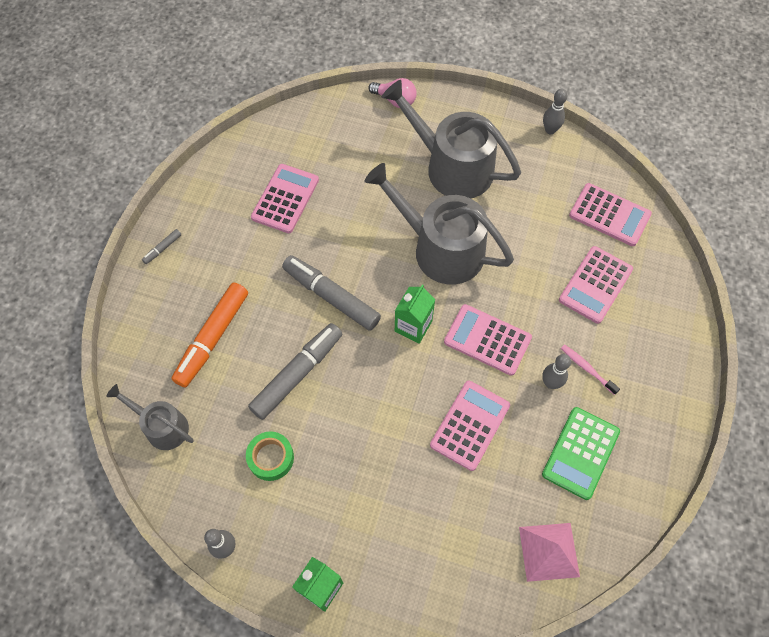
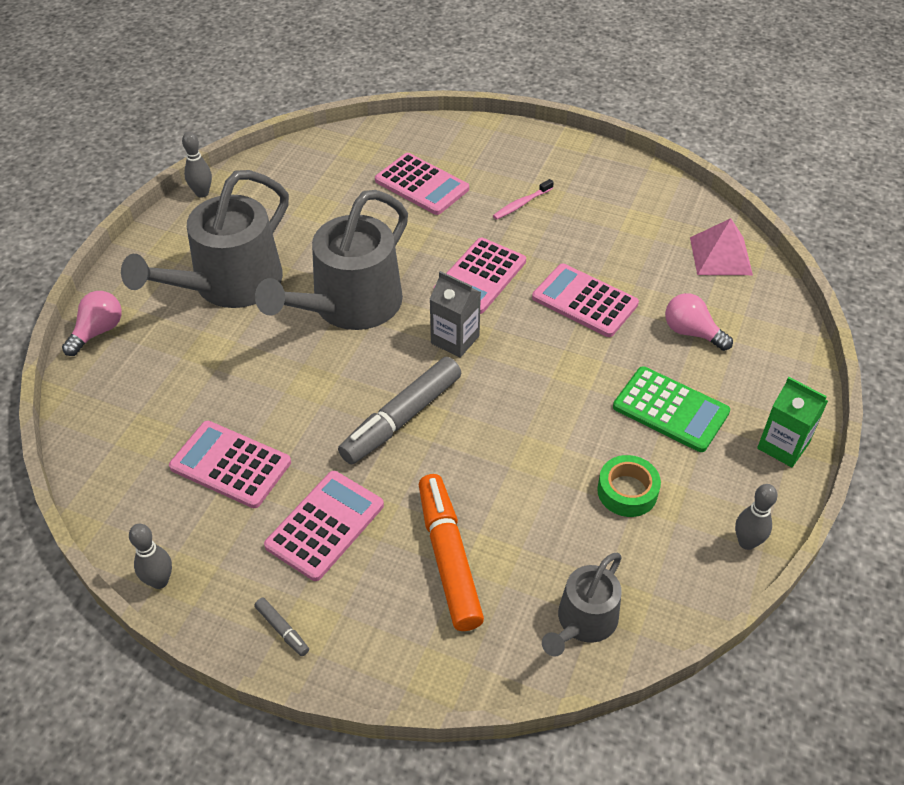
camera: 85 degrees left, 15 degrees down
(213, 338) = (448, 558): orange marker -> orange marker turned 135 degrees counterclockwise
(297, 374) = (512, 459): grey marker -> none
(413, 326) = (455, 339): green carton -> grey carton
(443, 517) = (691, 332): none -> pink light bulb
(550, 383) = (537, 232): grey bowling pin -> grey bowling pin (159, 581)
(580, 453) = (616, 221): green calculator -> green calculator (670, 410)
(609, 215) = (335, 163): pink calculator -> pink calculator (325, 525)

